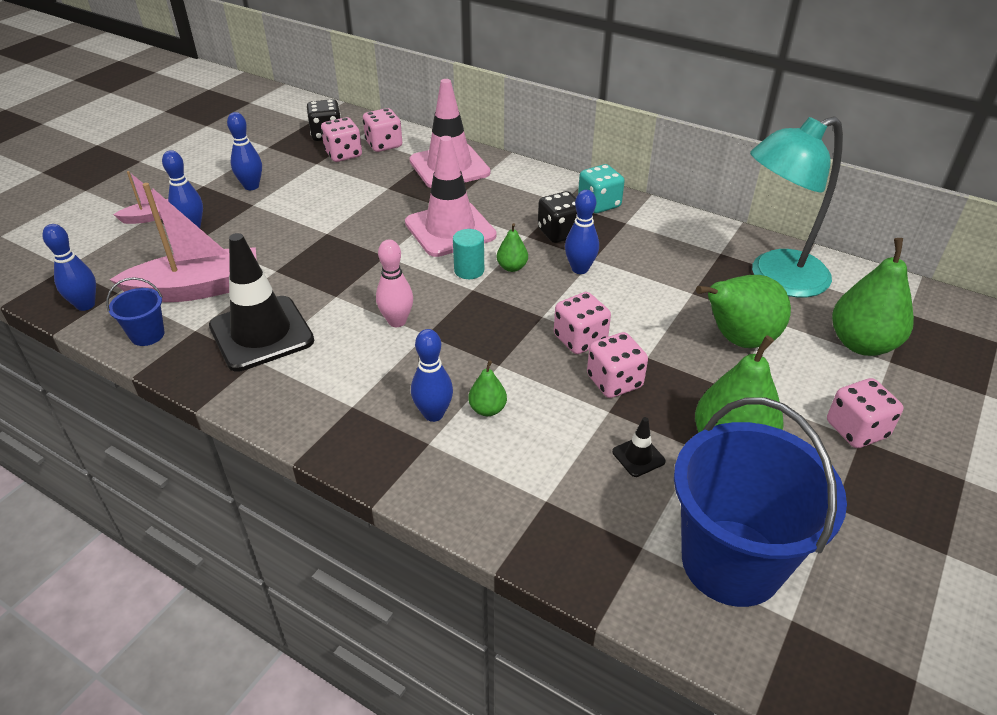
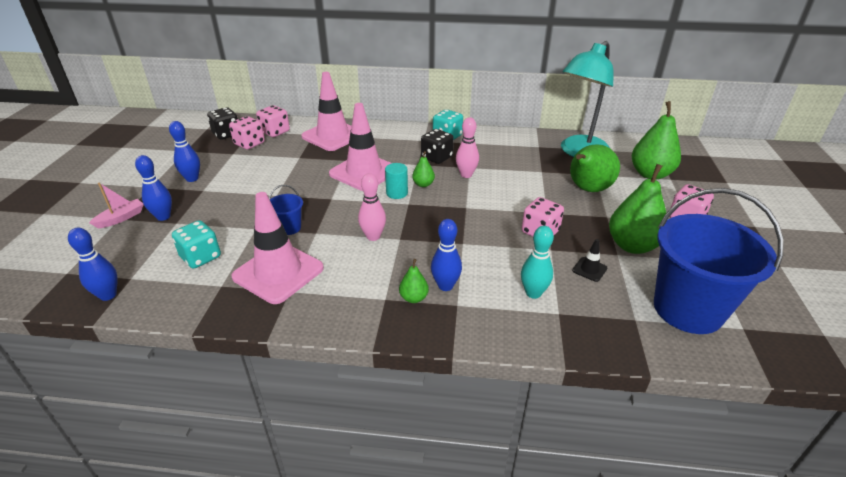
camera: 25 degrees left, 5 degrees down
(147, 335) = (182, 301): blue bucket -> blue bucket (289, 228)
(197, 289) = (201, 257): pink boat -> turquoise dice
(261, 333) = (278, 272): black traffic cone -> pink traffic cone
(487, 409) = (478, 271): green pear -> green pear (414, 298)
(535, 462) = (533, 293): none -> turquoise bowling pin
(580, 269) = (466, 175): blue bowling pin -> pink bowling pin
(580, 339) = (500, 214): pink dice -> none

